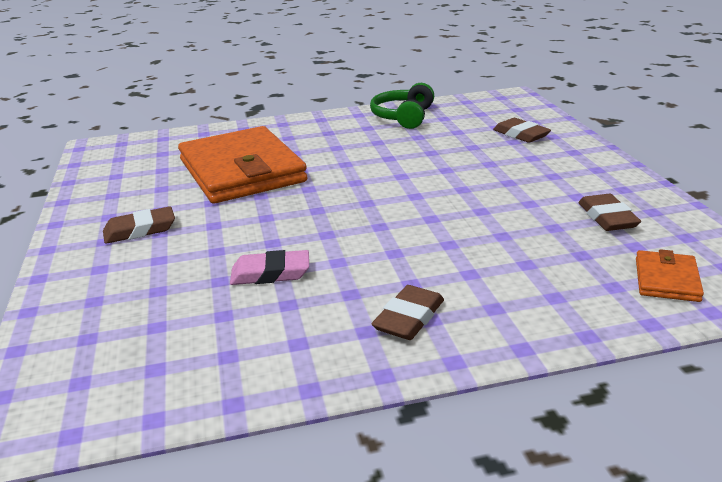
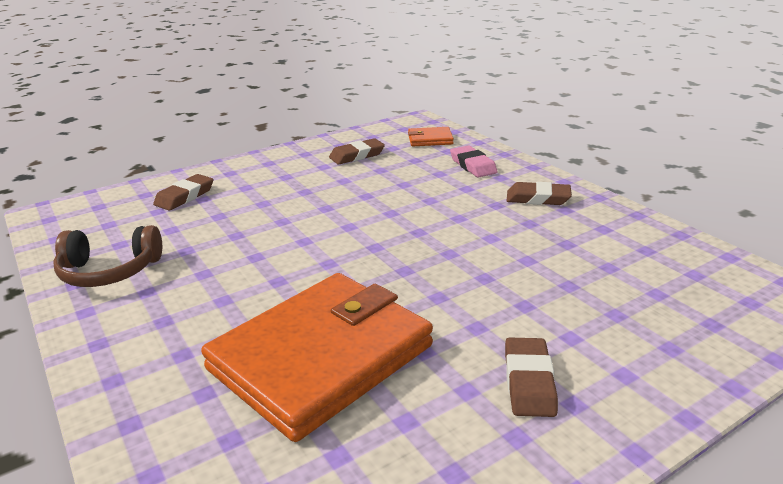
camera: 110 degrees left, 0 degrees up
(140, 230) = (529, 381): brown eraser -> brown eraser turned 45 degrees clockwise
(270, 273) = (535, 262): pink eraser -> pink eraser (473, 165)
(403, 117) = (109, 271): green headphones -> brown headphones

